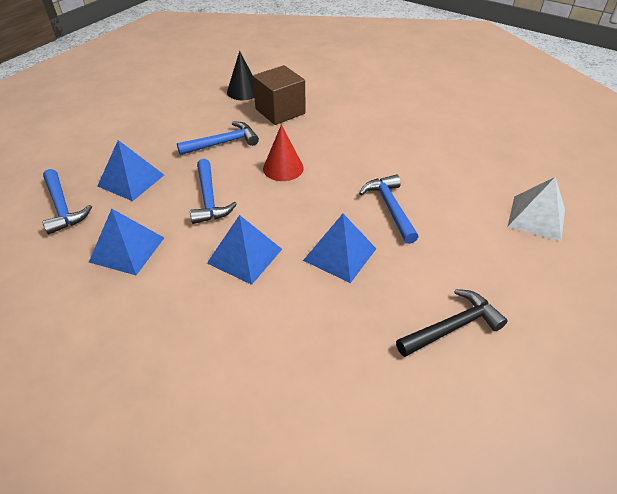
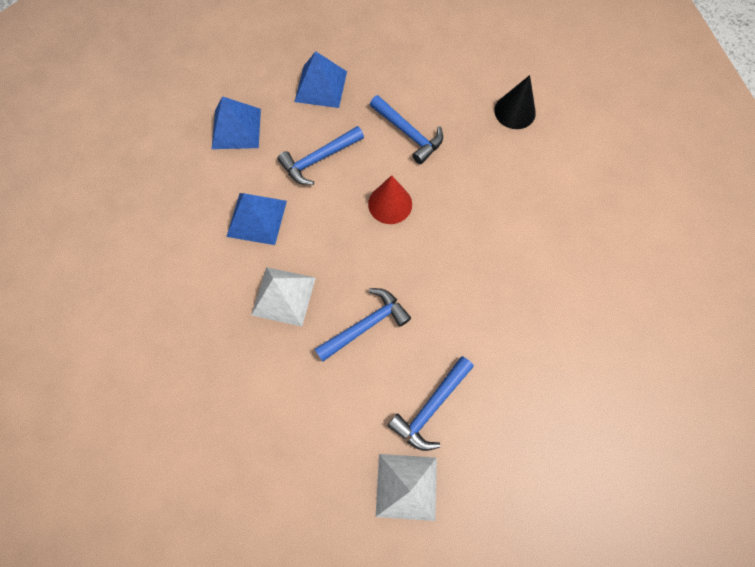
camera: 70 degrees right, 25 degrees up
(62, 207) = (268, 57): blue hammer -> blue hammer (431, 407)
(280, 111) = (492, 163): brown cube -> none
(340, 254) = (284, 296): blue pyramid -> white pyramid
(452, 327) = (224, 415): black hammer -> none

